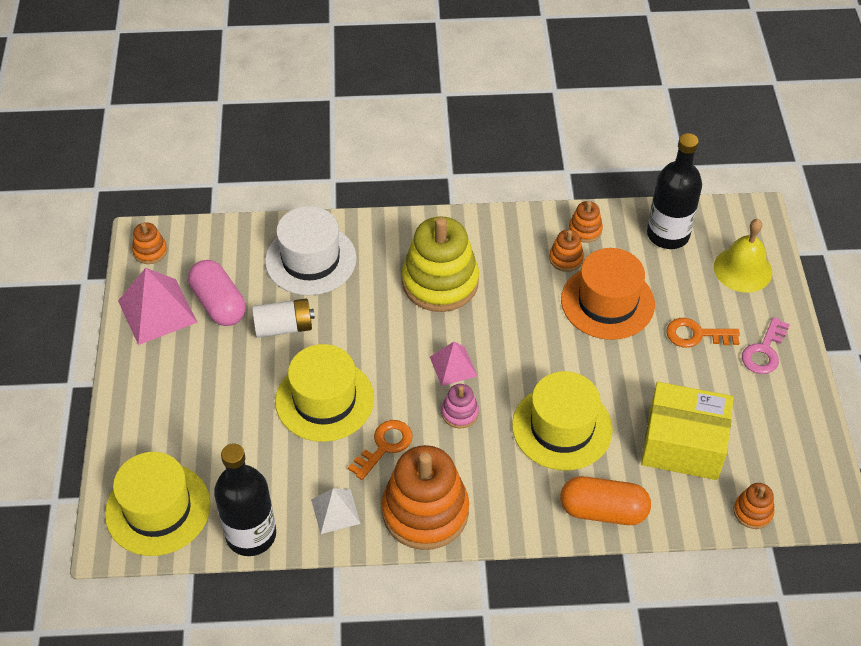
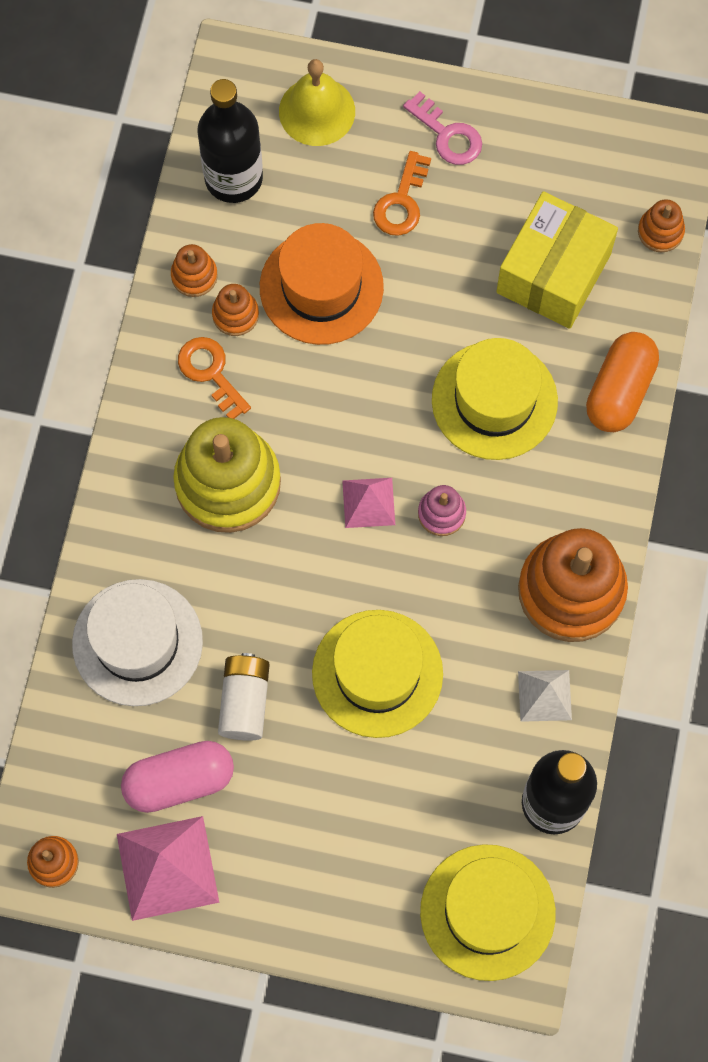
camera: 75 degrees left, 20 degrees up
(385, 446) = (466, 615): orange key -> orange key (210, 372)

